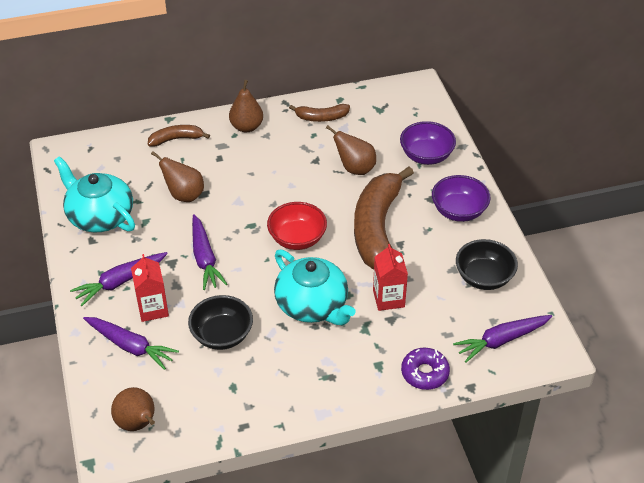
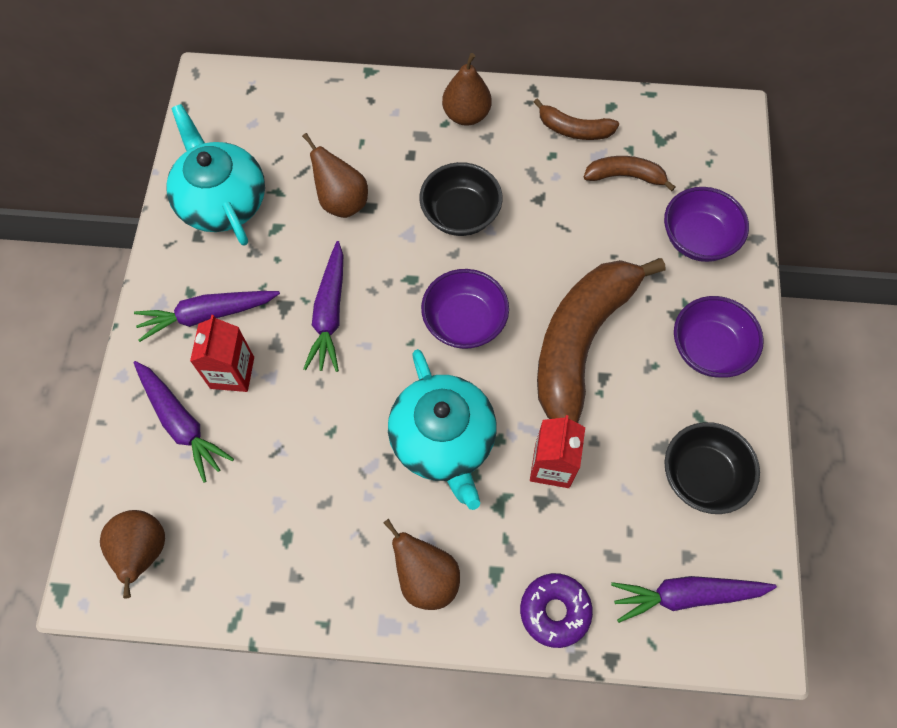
camera: 20 degrees right, 20 degrees up
(176, 139) = (366, 107): brown banana -> brown banana (625, 176)
(222, 335) = (304, 447): black bowl -> black bowl (460, 214)
(297, 238) = (464, 322): red bowl -> purple bowl
(355, 168) = (588, 229): brown pear -> brown pear (425, 577)

